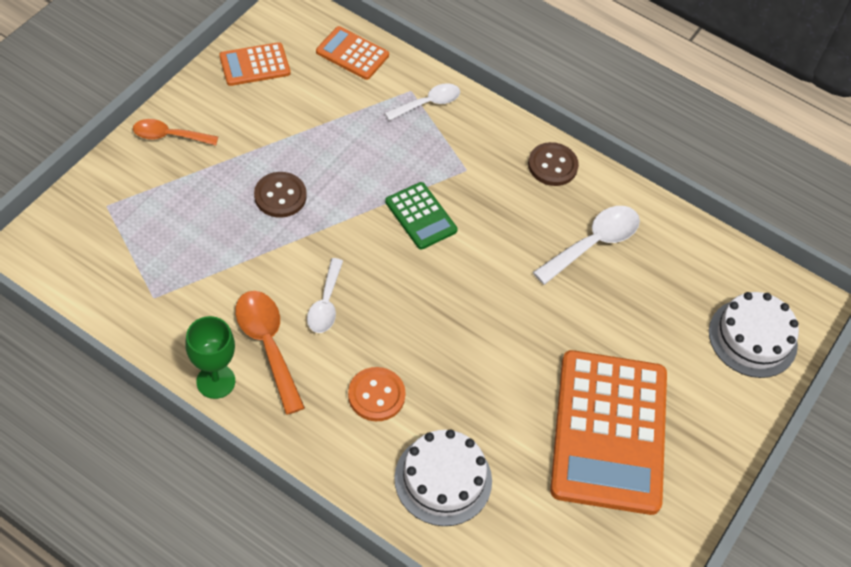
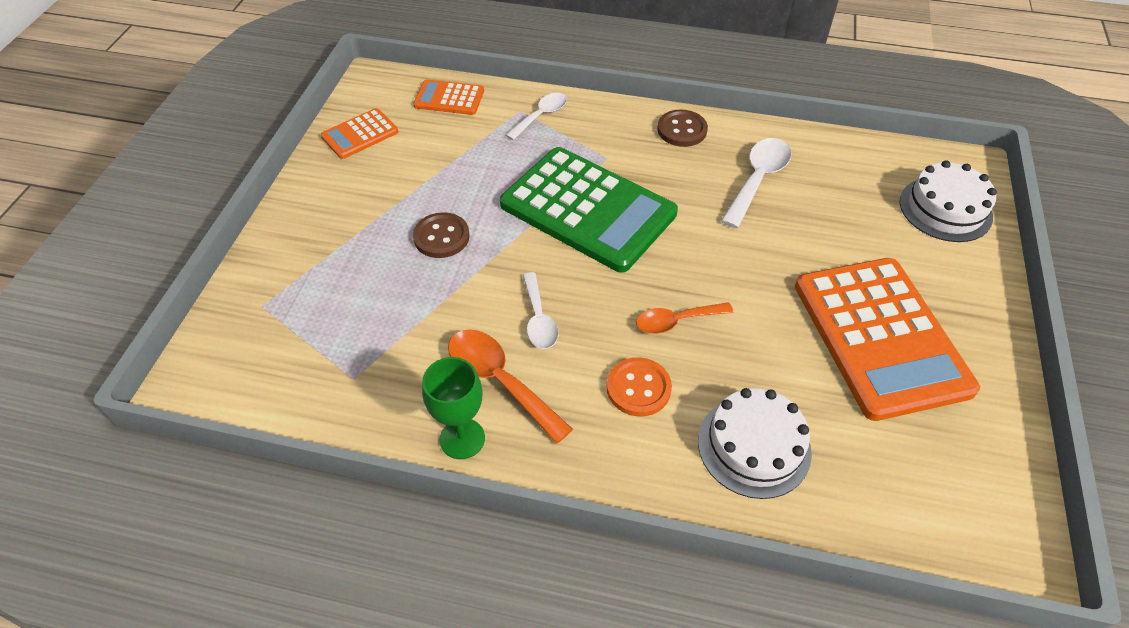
camera: 15 degrees left, 5 degrees down
(169, 136) = (301, 220): orange spoon -> orange spoon (676, 321)
(421, 216) = (588, 209): green calculator -> green calculator, size x2.13

